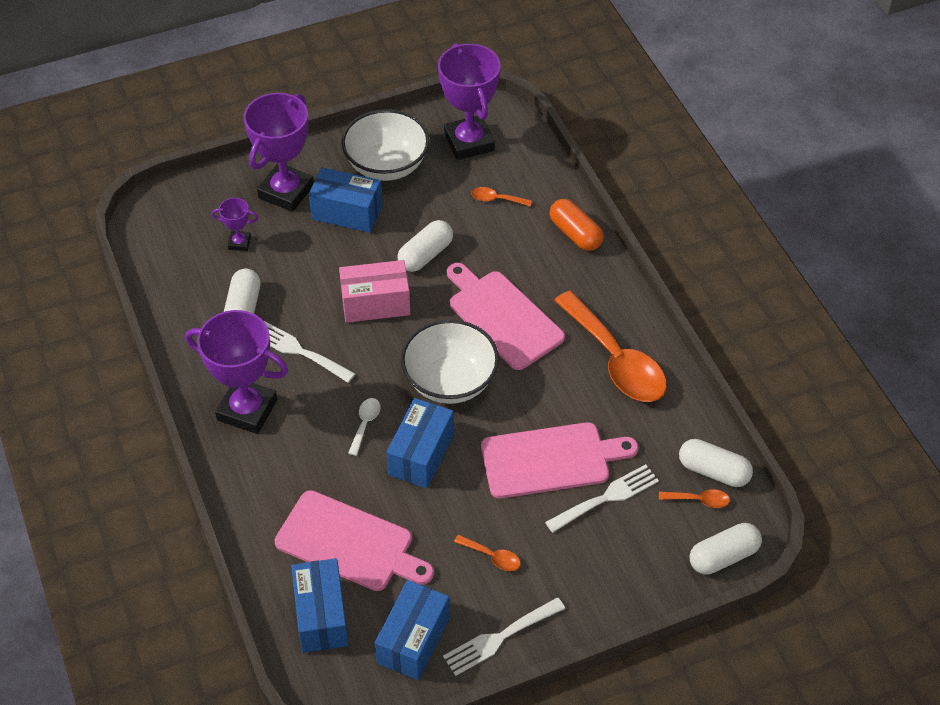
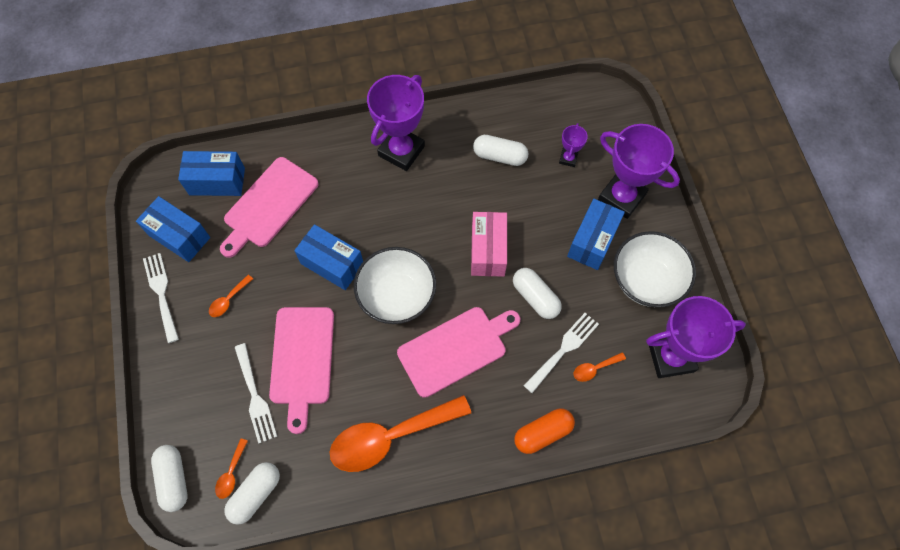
camera: 100 degrees right, 15 degrees up
(299, 351) = (449, 190): white fork -> white fork (563, 349)
(365, 424) = (370, 228): white spoon -> none
(496, 199) = (594, 369): orange spoon -> orange spoon turned 135 degrees counterclockwise

